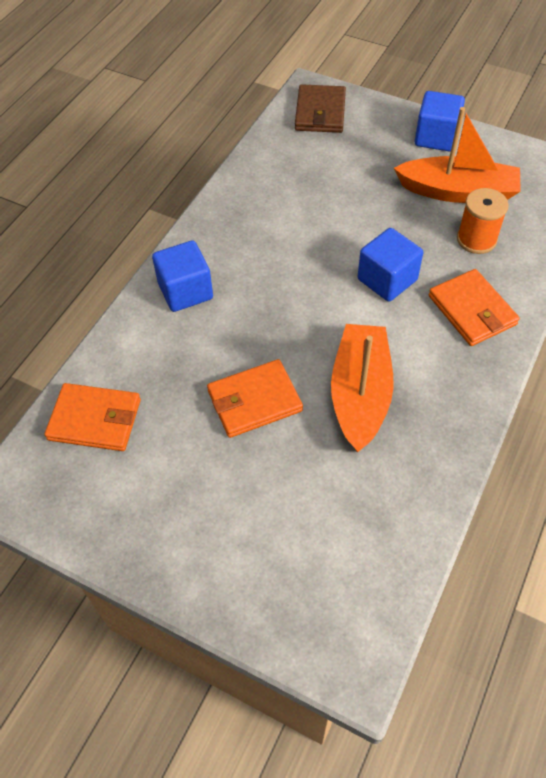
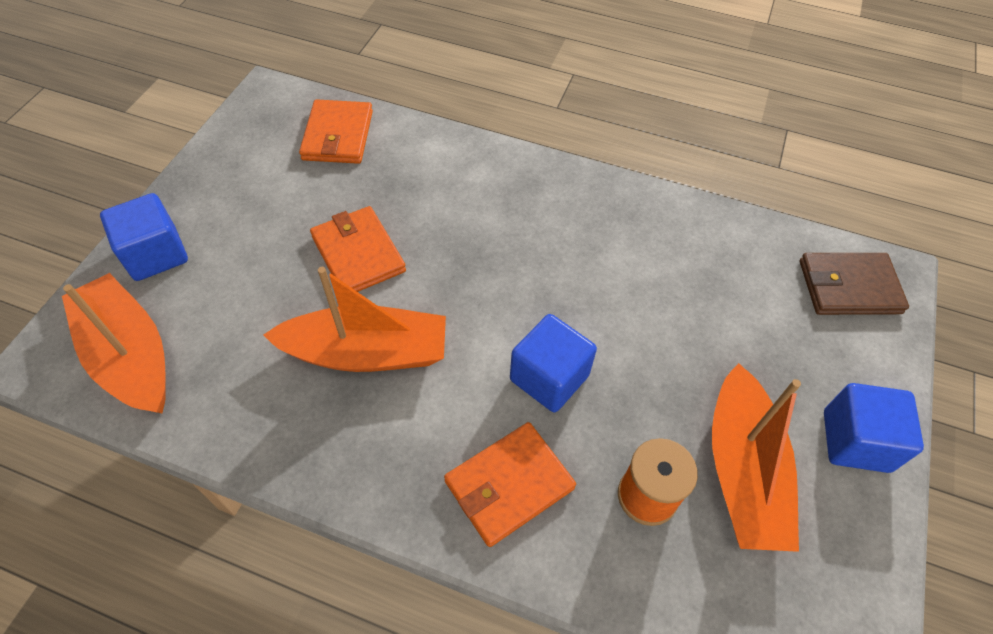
camera: 80 degrees right, 0 degrees up
(185, 291) = (502, 181): blue cube -> blue cube (156, 254)
(354, 584) = (130, 355): none -> orange boat

